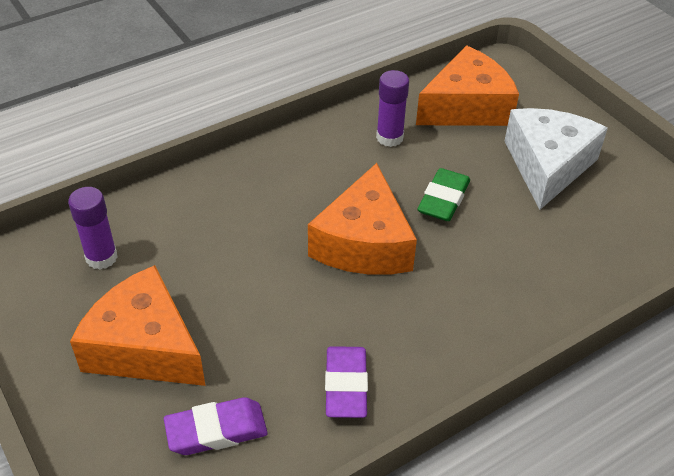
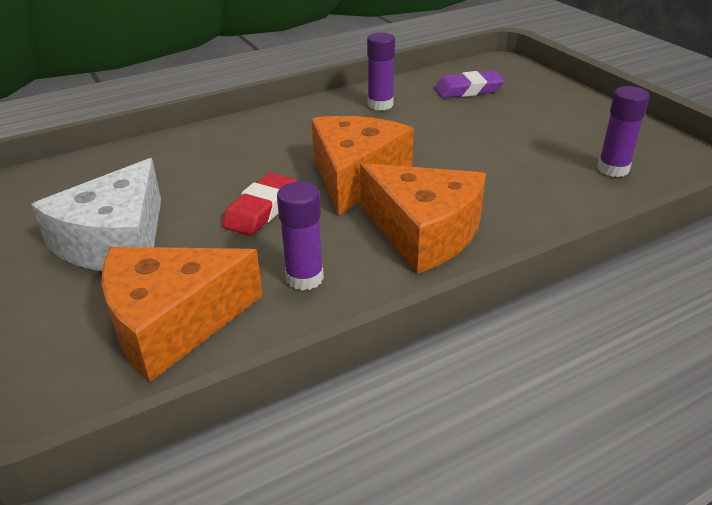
camera: 175 degrees left, 10 degrees down
(145, 347) = (538, 121): orange cheese -> orange cheese (424, 232)
(346, 385) = (380, 105): purple eraser -> purple glue stick
(443, 199) = (261, 210): green eraser -> red eraser

